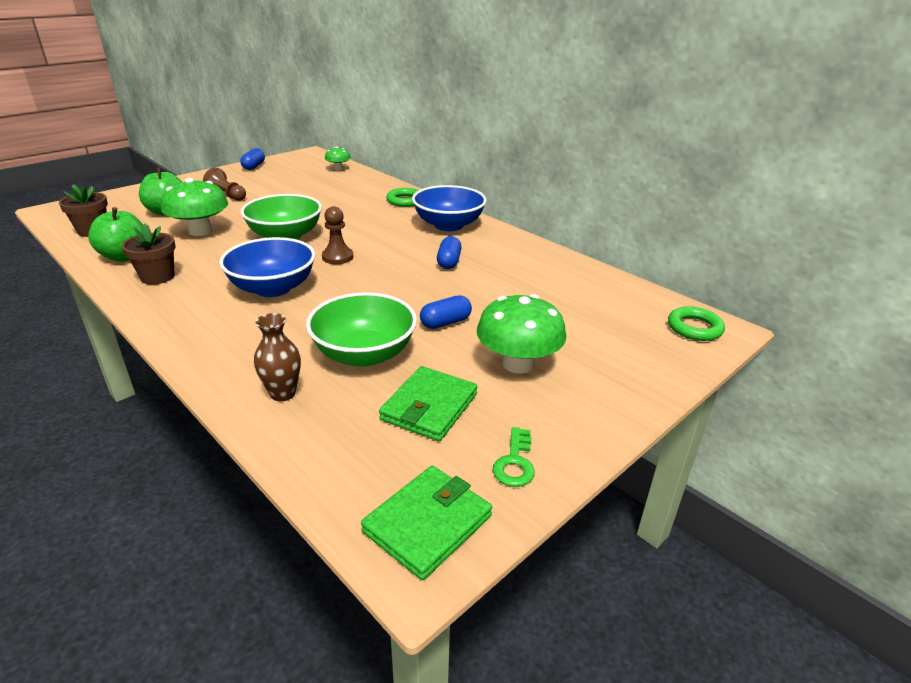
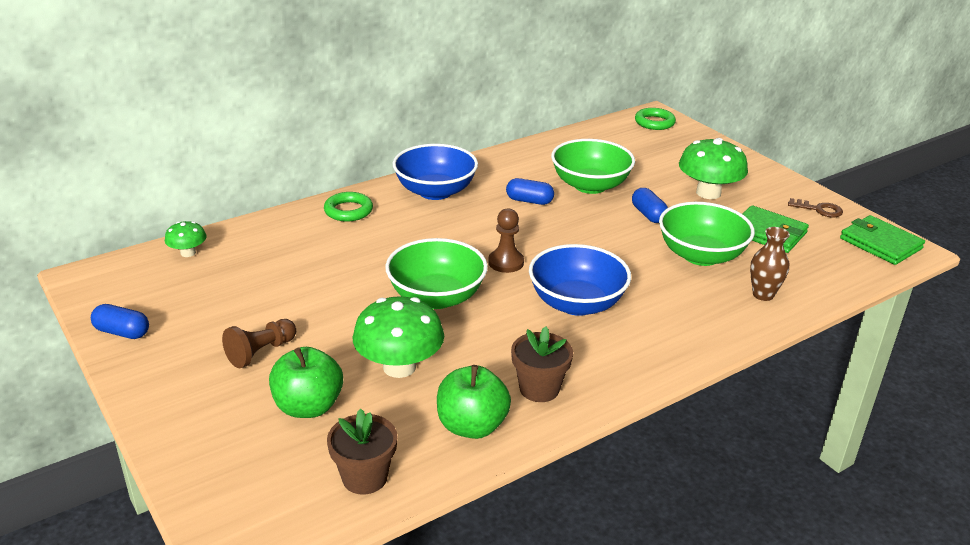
camera: 80 degrees left, 0 degrees up
(496, 290) = (590, 185): none -> green bowl
(515, 462) = (819, 209): green key -> brown key

